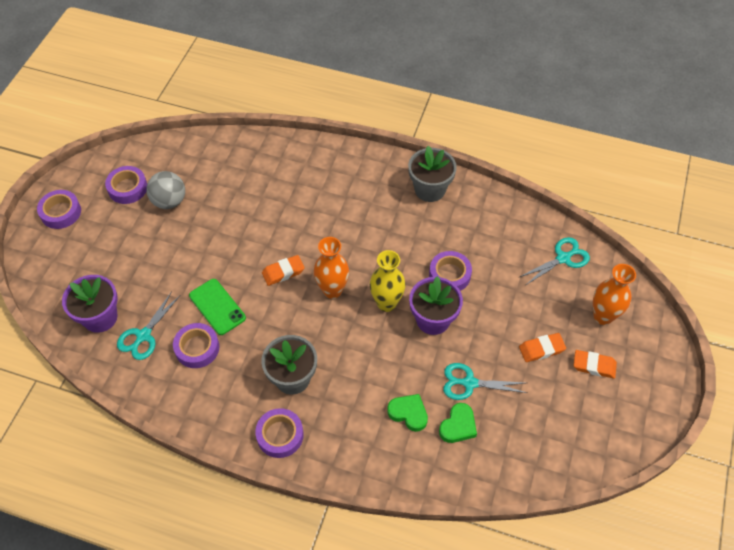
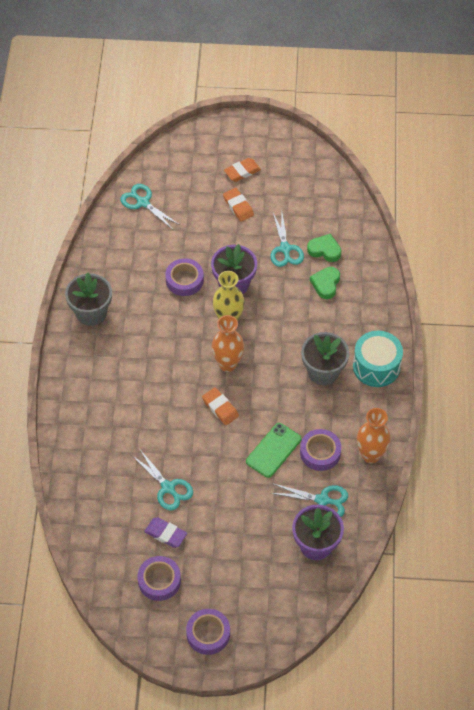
camera: 105 degrees left, 0 degrees up
(169, 201) = (165, 534): grey ball -> purple eraser
(214, 212) = (168, 488): none -> turquoise scissors
(280, 435) = (376, 366): purple tape -> turquoise drum
(594, 366) = (242, 172): orange eraser -> orange eraser turned 60 degrees clockwise
(603, 316) = (194, 170): orange vase -> orange vase (370, 455)

